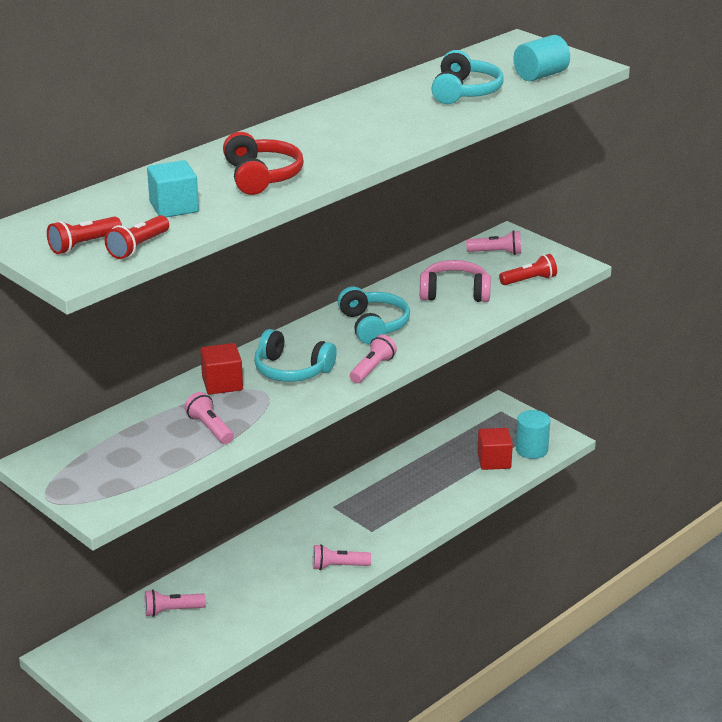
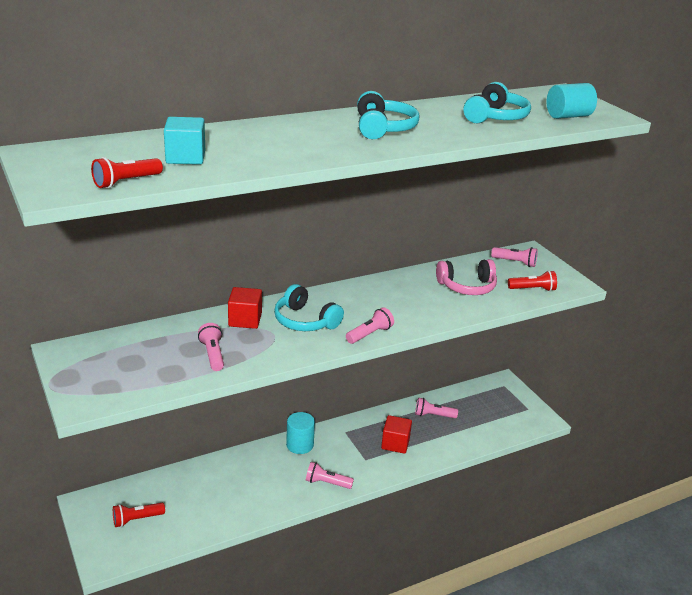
camera: 15 degrees right, 0 degrees up
(83, 245) = (84, 172): red flashlight -> red flashlight (136, 519)
(172, 611) = (185, 487): pink flashlight -> pink flashlight (433, 415)
(261, 176) = (278, 148): red headphones -> none
(373, 325) = (389, 299): turquoise headphones -> turquoise headphones (383, 128)
(454, 293) = (467, 287): pink headphones -> pink headphones turned 150 degrees clockwise
(494, 461) = (483, 425): red cube -> red cube (395, 443)
(531, 449) = (517, 422): turquoise cylinder -> turquoise cylinder (300, 445)

